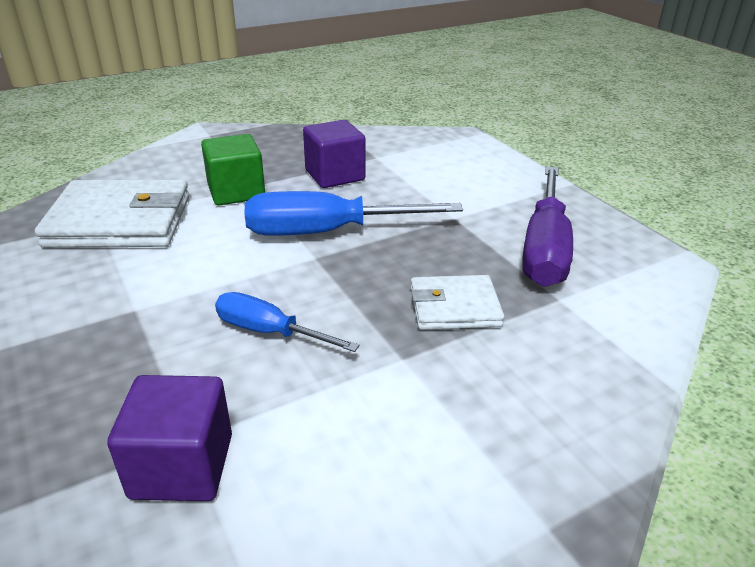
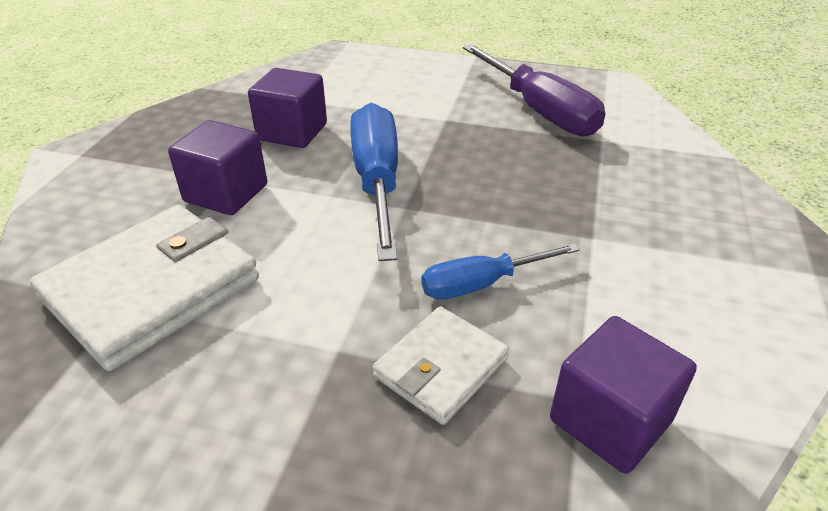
camera: 45 degrees left, 5 degrees up
(236, 192) = (226, 193): green cube -> purple cube
(328, 232) = (377, 182): blue screwdriver -> blue screwdriver turned 135 degrees clockwise
(454, 307) = (560, 182): white wallet -> white wallet (441, 367)

